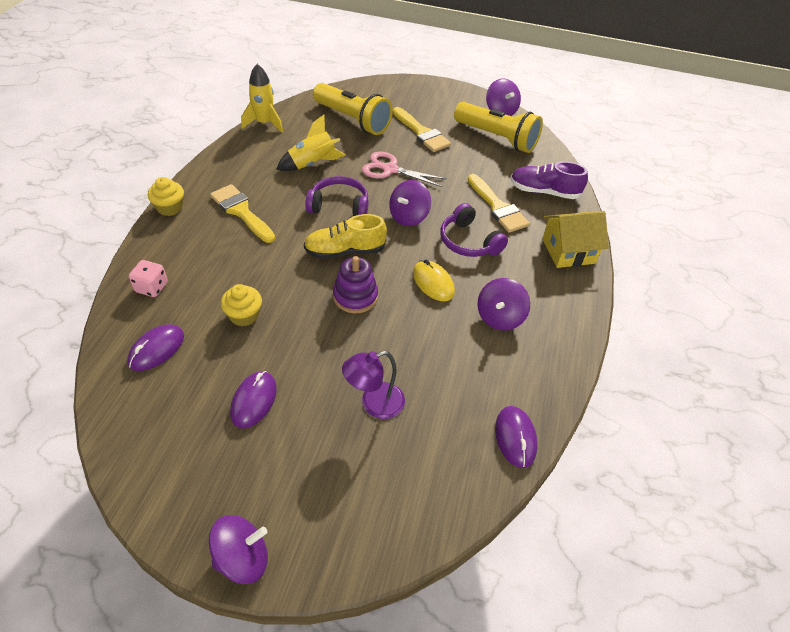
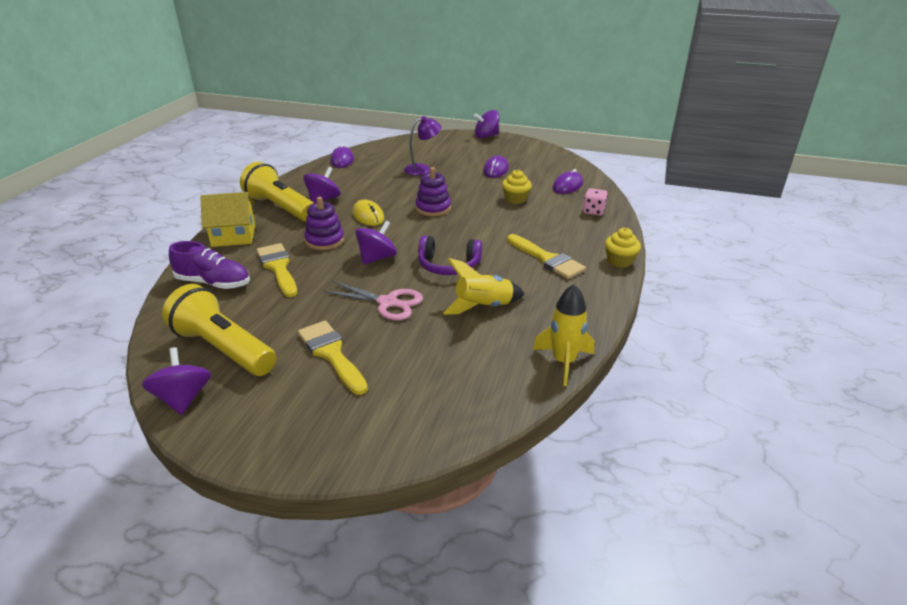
camera: 175 degrees left, 15 degrees down
(345, 251) = (442, 233): yellow shoe -> none
(352, 120) = (432, 372): yellow flashlight -> yellow flashlight (280, 208)
(468, 242) = (325, 240): purple headphones -> purple stacking toy

